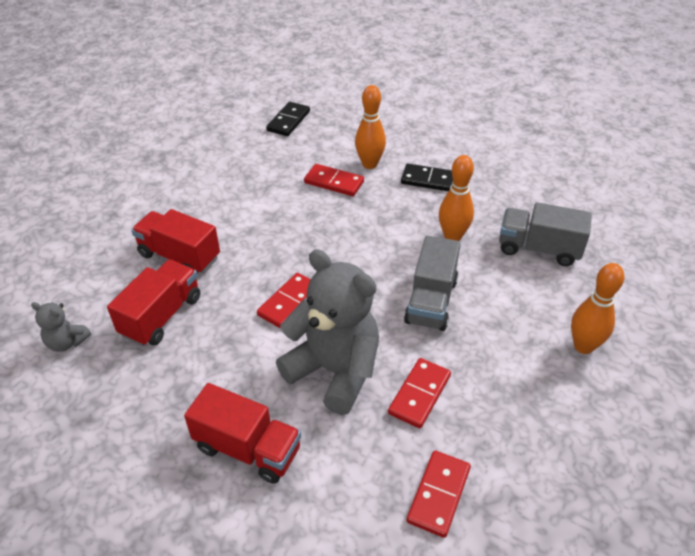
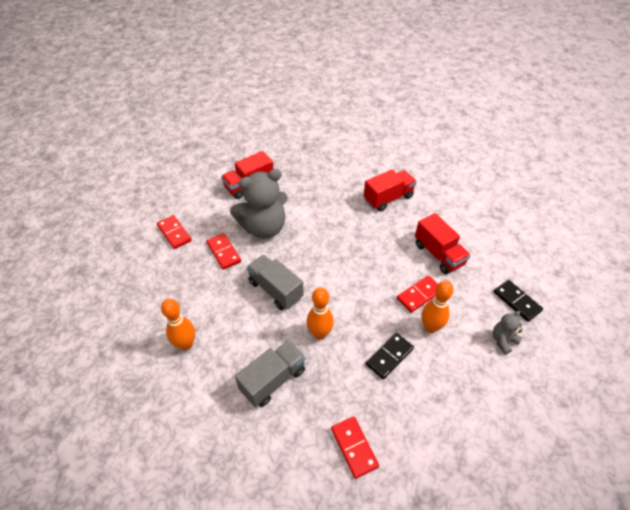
camera: 120 degrees right, 5 degrees up
(67, 342) = (352, 149): grey teddy bear -> grey teddy bear (503, 340)
(161, 316) = (347, 181): red truck -> red truck (438, 254)
(290, 302) = (321, 229): red domino -> red domino (354, 447)

